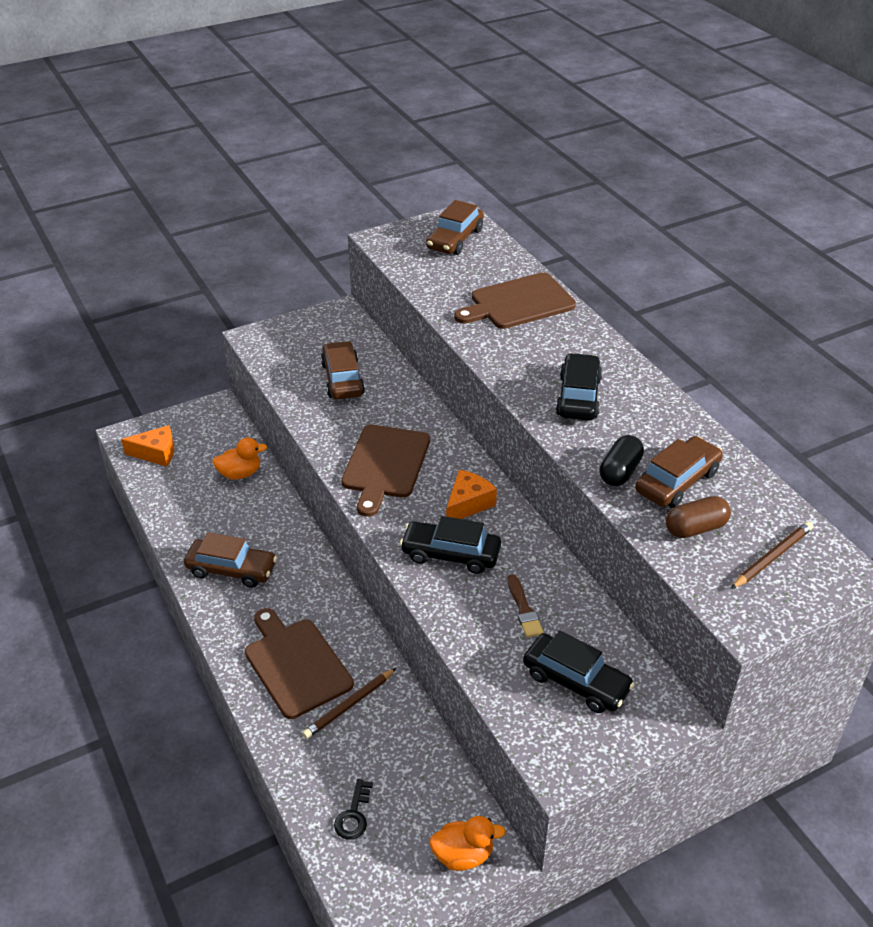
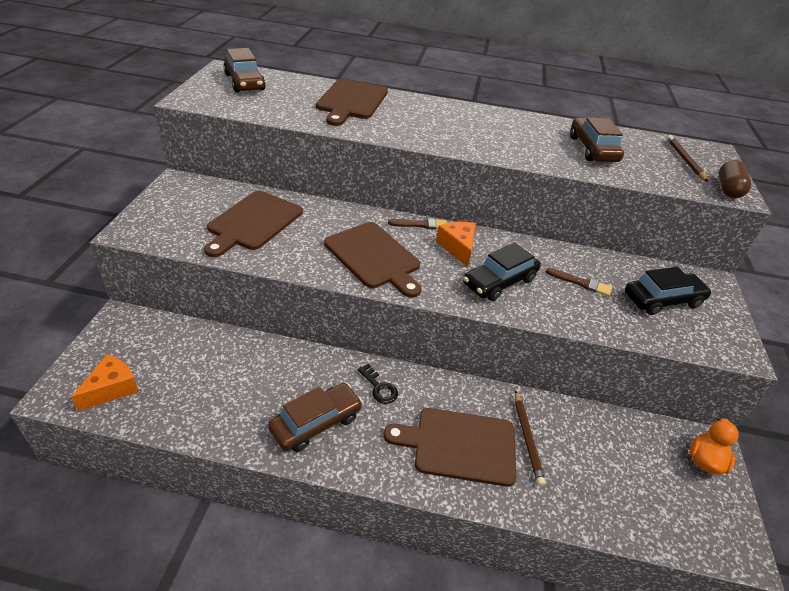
camera: 55 degrees left, 0 degrees up
(240, 473) = (215, 352): orange duck -> none
(342, 379) = (253, 222): brown car -> brown cutting board
(354, 815) = (636, 502): black key -> black key (379, 387)
(472, 464) = (421, 225): none -> brown brush
(578, 397) = (476, 133): black car -> none
(620, 471) = (565, 158): black capsule -> none
(695, 528) = (640, 165): brown capsule -> brown capsule (728, 189)

